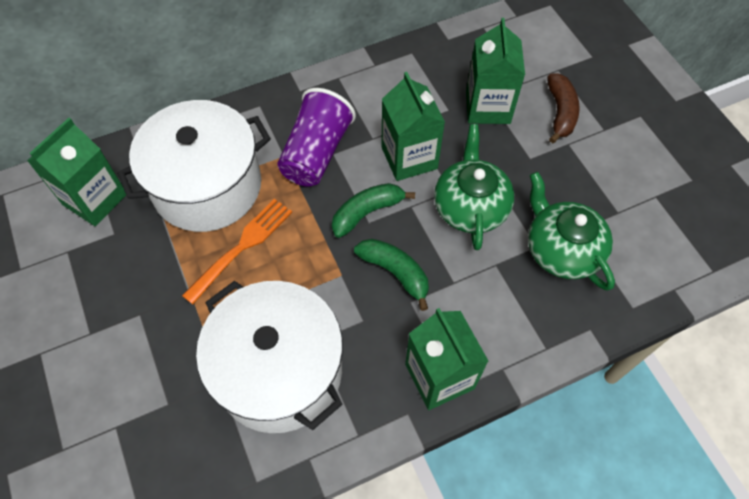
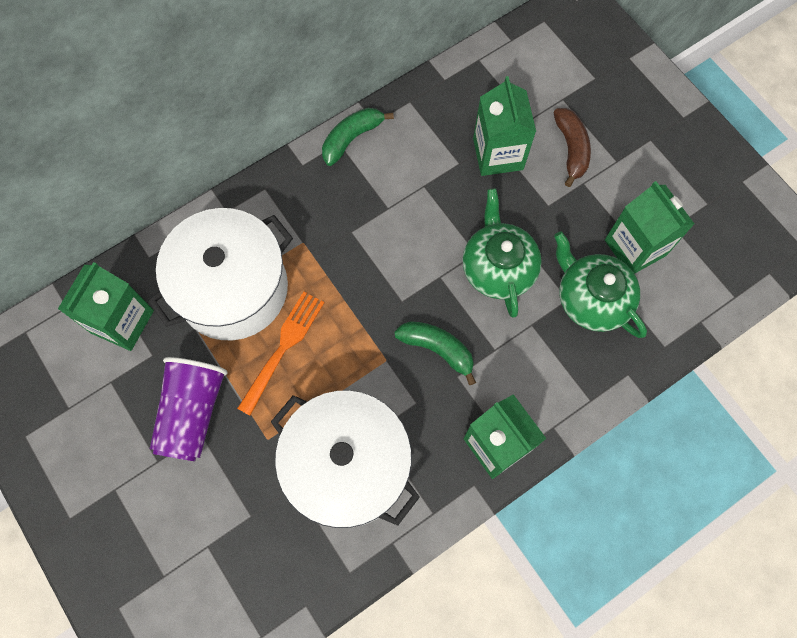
camera: 10 degrees left, 10 degrees up
(316, 153) = (334, 234): purple cup -> purple cup (193, 412)
(367, 212) = (398, 291): green banana -> green banana (352, 138)
(409, 158) = (429, 224): green carton -> green carton (635, 247)

